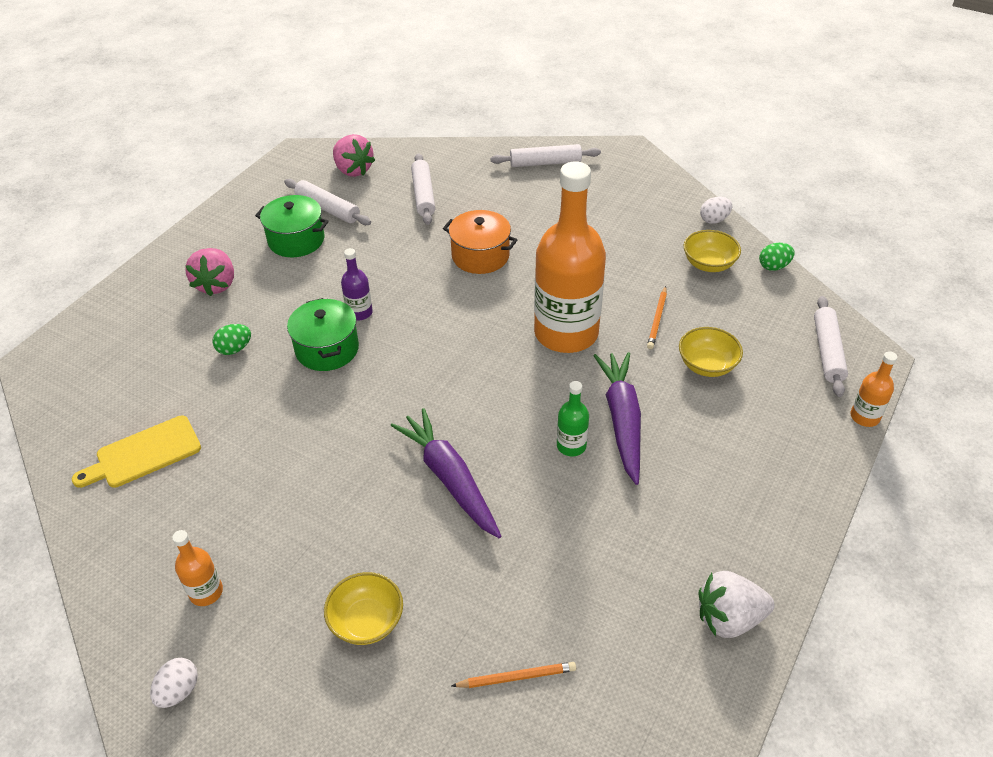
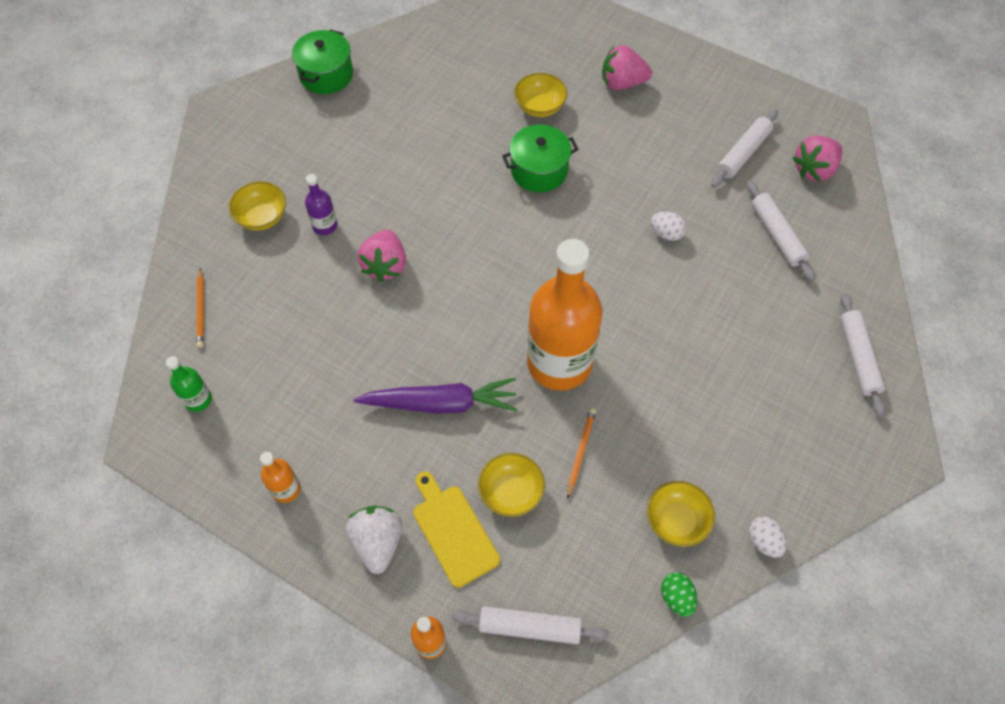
camera: 90 degrees right, 15 degrees up
(144, 454) = (428, 68): yellow cutting board -> yellow cutting board (453, 531)
(179, 691) = (229, 120): white egg -> white egg (666, 233)
(206, 592) = (301, 123): orange bottle -> orange bottle (286, 489)
(234, 349) = (540, 106): green egg -> yellow bowl
(296, 240) = (690, 133): green pot -> green pot (326, 75)
(359, 312) = (587, 190): purple bottle -> purple bottle (325, 226)
(423, 195) = (777, 235): white rolling pin -> white rolling pin turned 75 degrees clockwise
(449, 478) = (385, 265): purple carrot -> pink strawberry
(480, 256) = (676, 288): orange pot -> none
(571, 446) = (413, 358): green bottle -> green bottle (198, 399)
(657, 319) = (580, 452): orange pencil -> orange pencil turned 90 degrees clockwise
(729, 618) = (221, 464): white strawberry -> white strawberry (377, 542)

